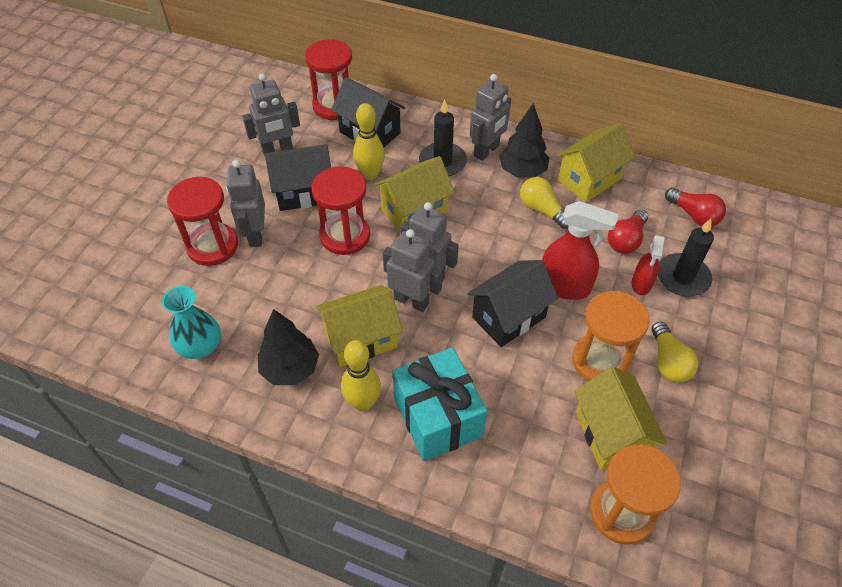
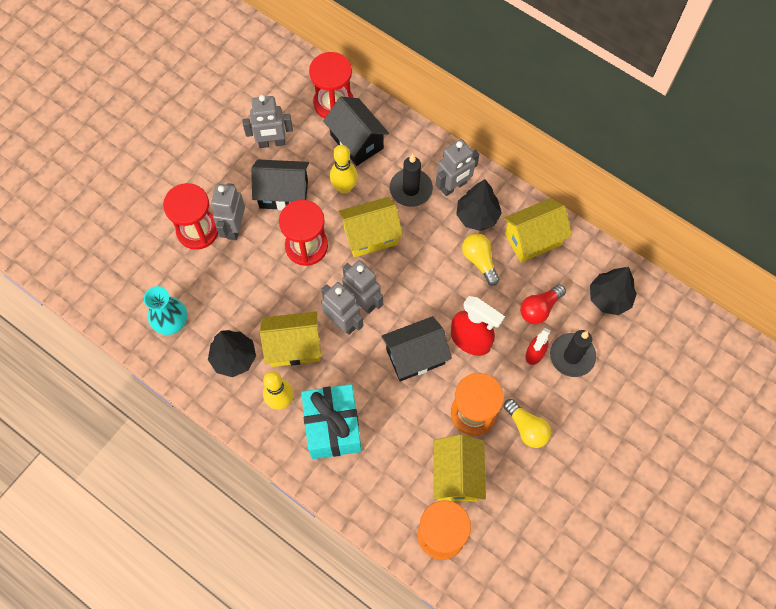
camera: 15 degrees right, 15 degrees up
(668, 362) = (526, 428): yellow light bulb -> yellow light bulb turned 45 degrees counterclockwise
(694, 215) = (609, 298): red light bulb -> black tree

